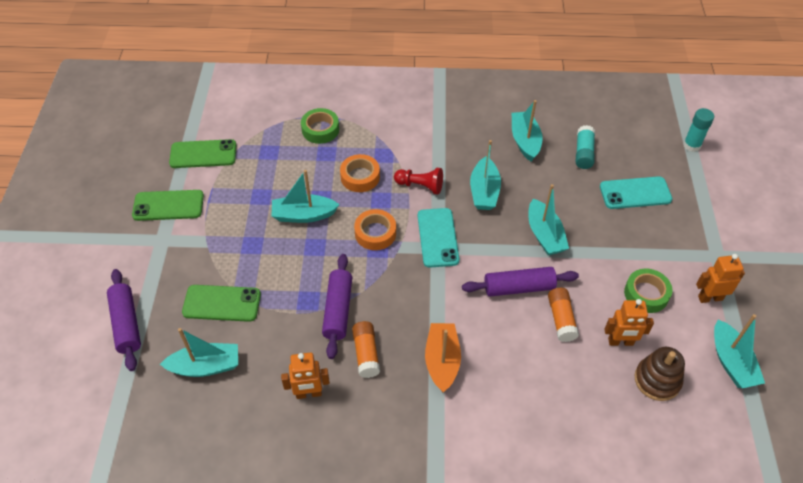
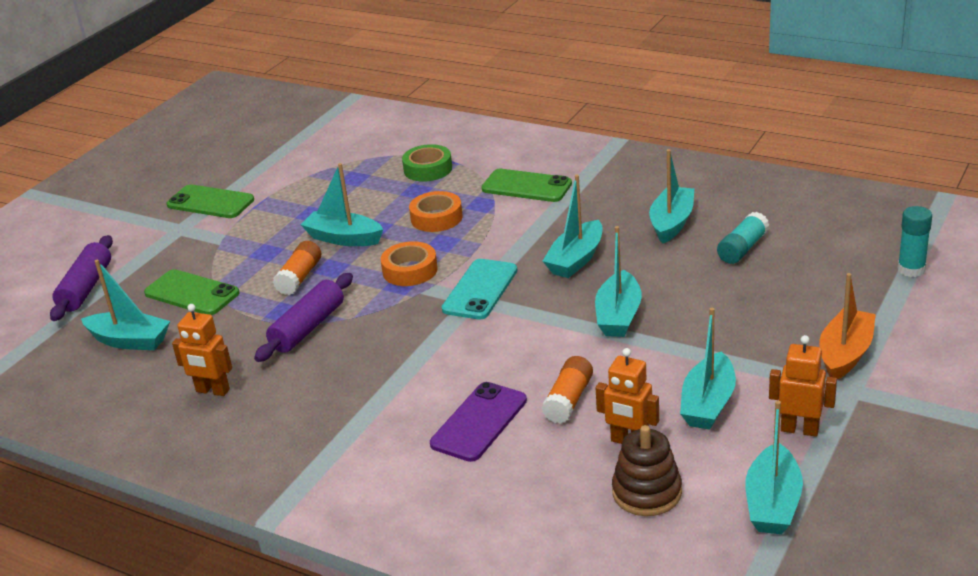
camera: 30 degrees right, 20 degrees down
(203, 154) = (283, 167): green phone -> green phone (526, 186)
(366, 354) = (305, 373): orange glue stick -> orange glue stick (300, 277)
(420, 186) = (501, 239): red pawn -> none
(442, 361) = (385, 401): orange boat -> orange boat (845, 354)
(517, 358) = (479, 422): none -> purple phone
(519, 287) = (540, 357): purple rolling pin -> none
(635, 193) = (782, 301): turquoise phone -> none
(646, 294) = (708, 404): green tape -> turquoise boat

